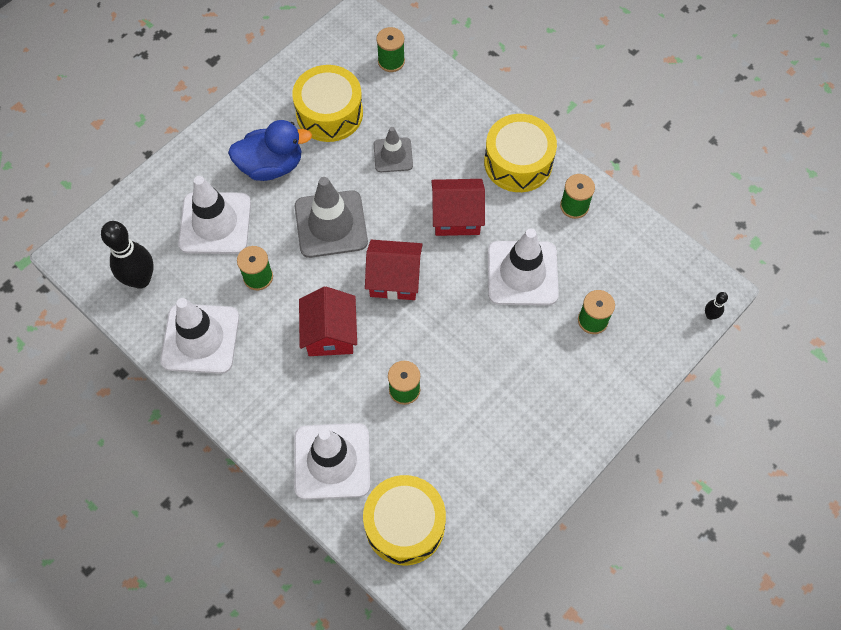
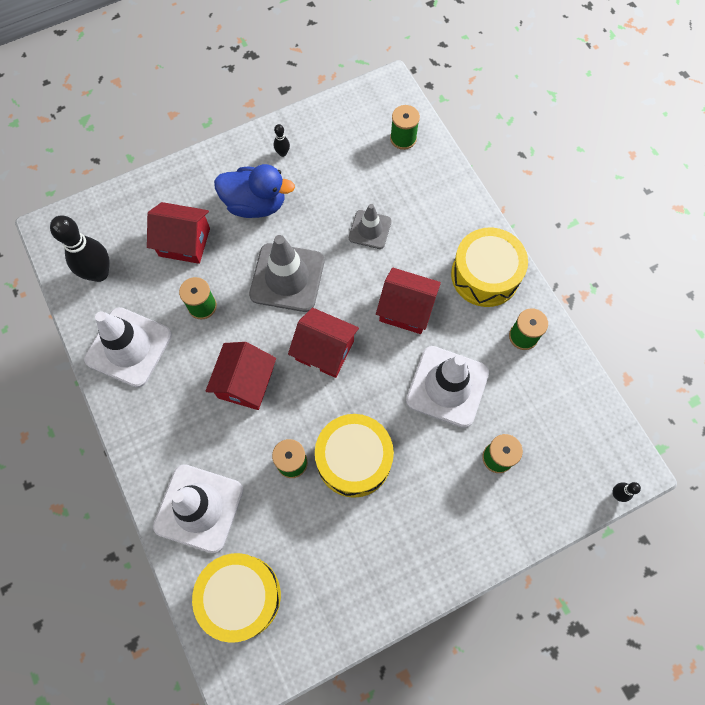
camera: 20 degrees right, 5 degrees up
(215, 223) = (184, 242): white traffic cone -> red house
(278, 110) = (282, 153): none -> black bowling pin
(329, 113) = (327, 171): yellow drum -> yellow drum (354, 459)

